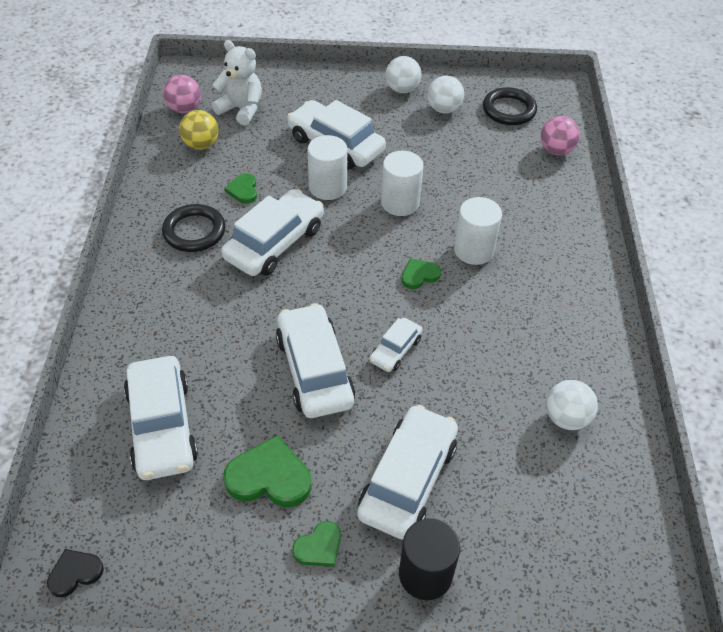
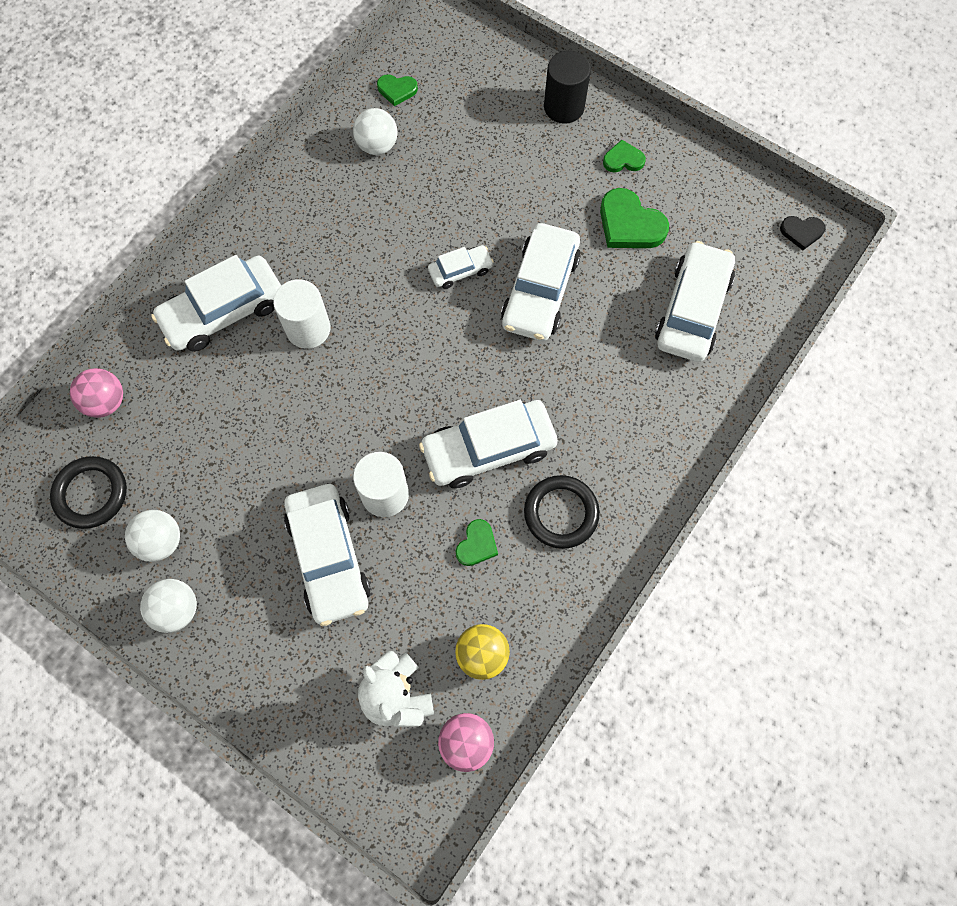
camera: 145 degrees left, 20 degrees up
(400, 203) = (328, 427): white cylinder -> none
(408, 479) = (530, 168): white car -> white car (223, 311)
(419, 275) = (381, 331): green heart -> green heart (397, 90)

